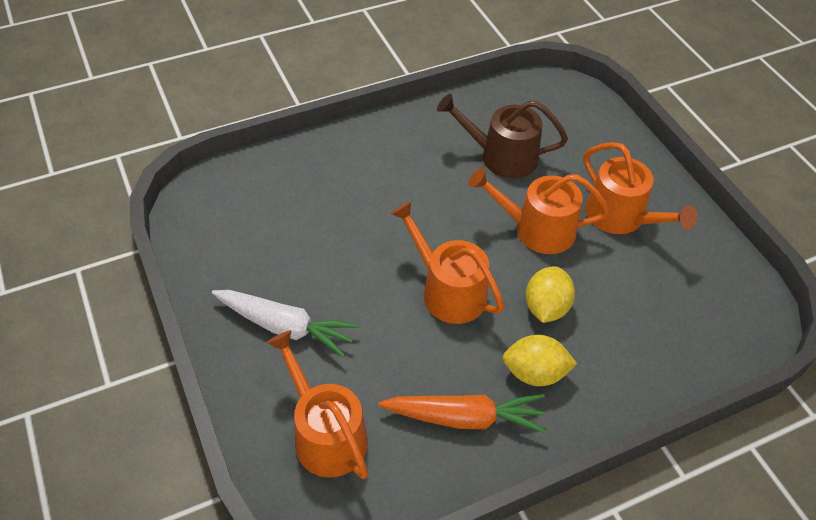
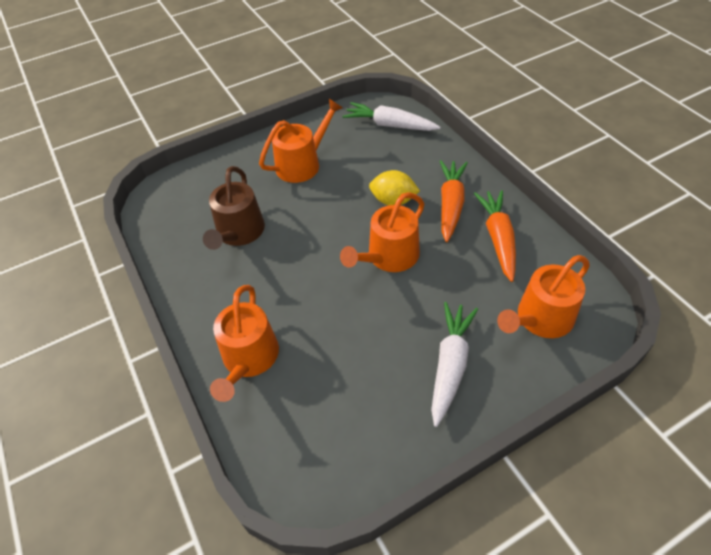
camera: 90 degrees left, 0 degrees up
(535, 373) = (450, 205): yellow lemon -> orange carrot
(537, 229) = (319, 208): orange watering can -> orange watering can (249, 359)
(712, 324) = (390, 125): none -> white carrot

